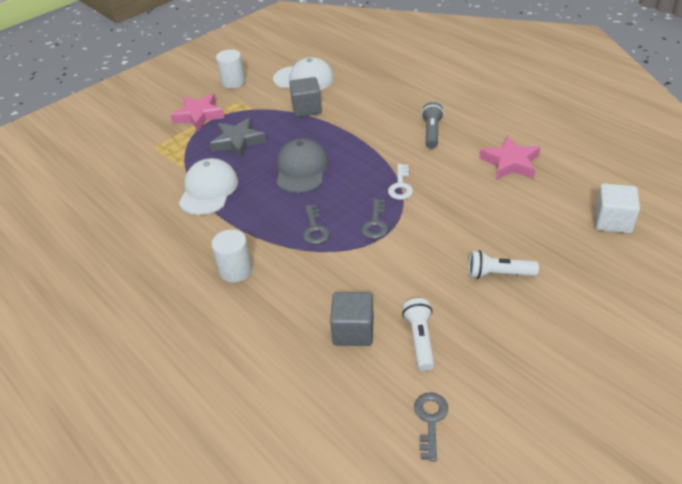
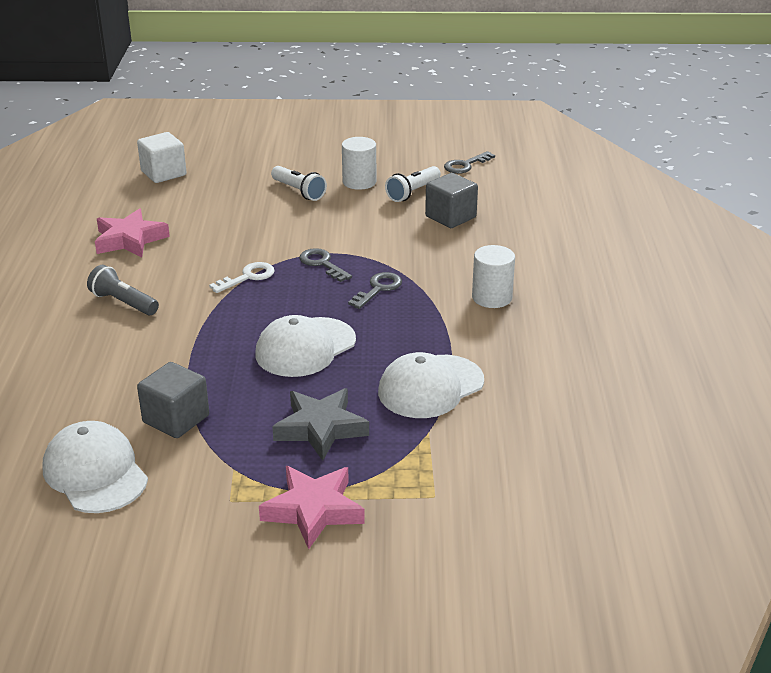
camera: 140 degrees left, 10 degrees down
(233, 82) = (184, 545): white cylinder -> white cylinder (359, 182)
(301, 169) = (305, 347): grey cap -> white cap
(375, 223) = (322, 264): grey key -> grey key turned 90 degrees counterclockwise
(431, 132) = (123, 303): grey flashlight -> grey flashlight turned 75 degrees clockwise

